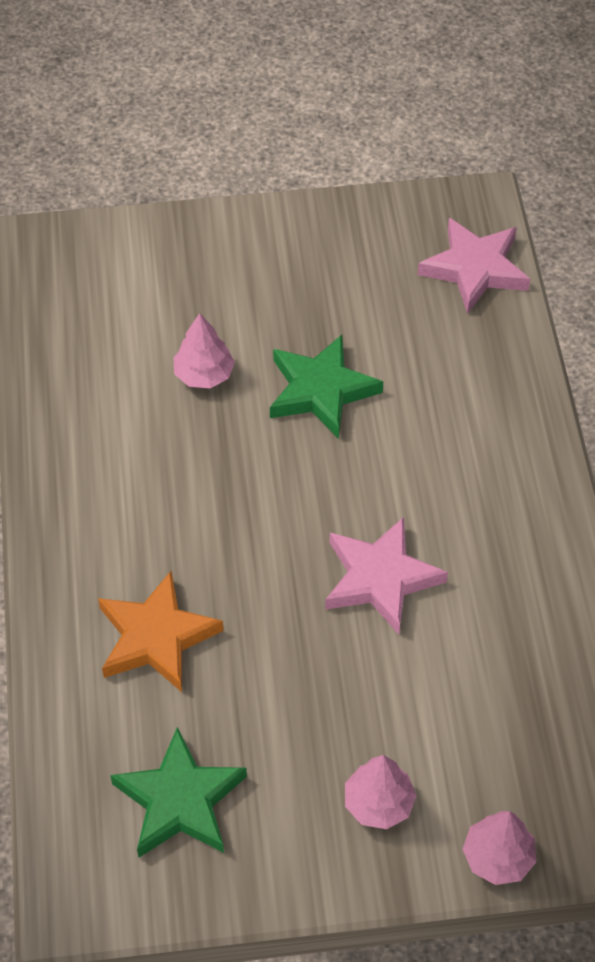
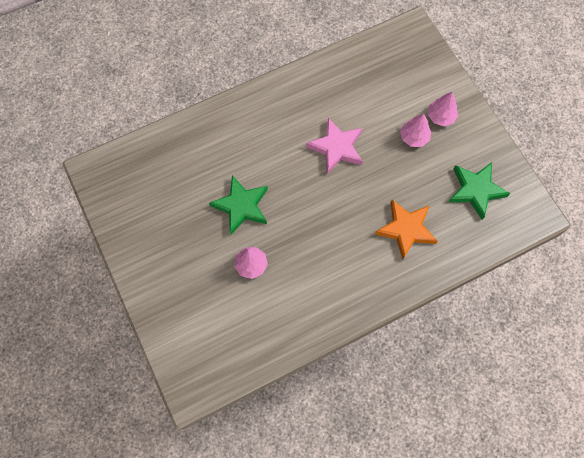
camera: 110 degrees left, 15 degrees up
(475, 269) = (139, 160): pink star -> none
(498, 857) = (442, 69): pink tree -> pink tree (414, 137)

